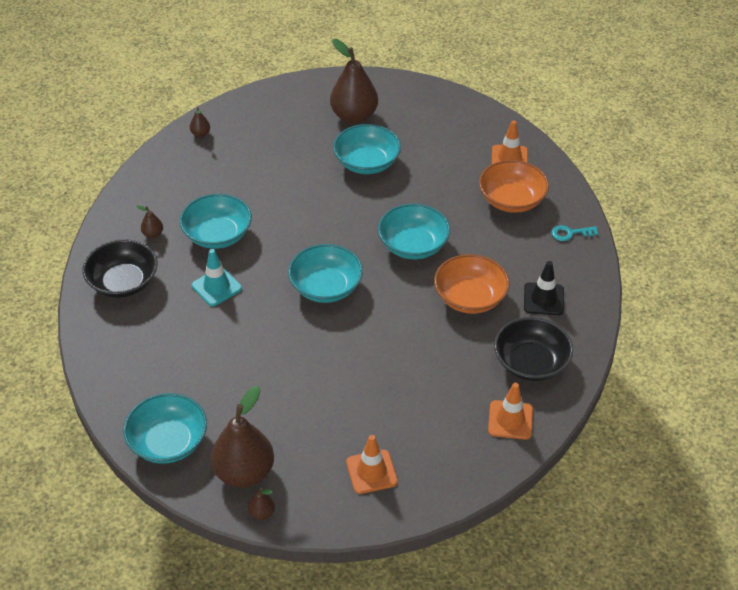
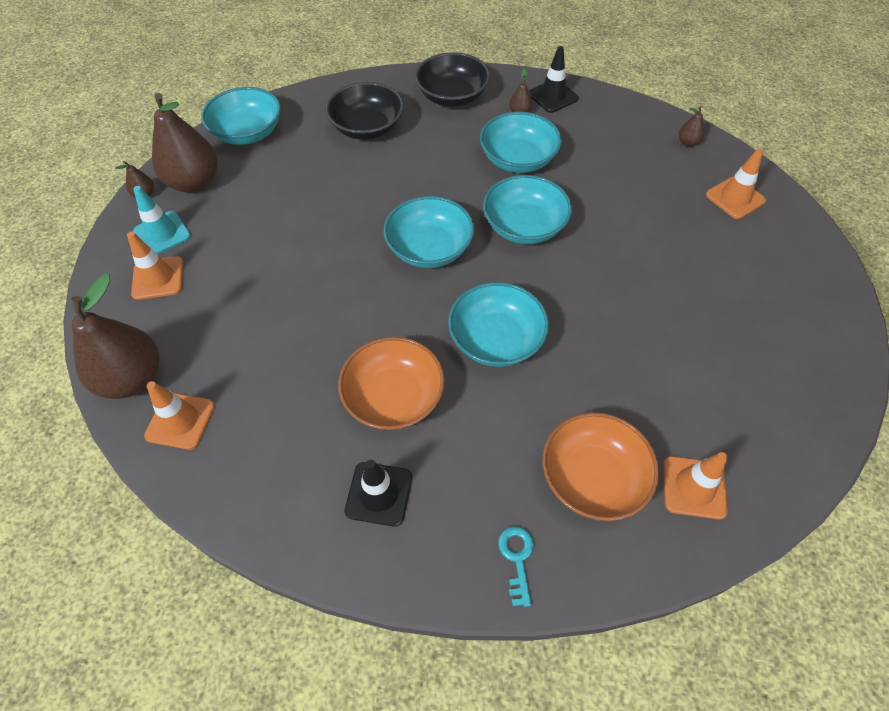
camera: 95 degrees right, 10 degrees up
(130, 212) = (553, 96): none -> black traffic cone
(216, 287) = (439, 160): turquoise traffic cone -> turquoise traffic cone (162, 233)
(266, 115) = (735, 198): none -> orange traffic cone
(354, 116) = (755, 288): brown pear -> brown pear (133, 378)
(367, 163) = (657, 297): turquoise bowl -> turquoise bowl (524, 226)
(531, 363) = (265, 458): black bowl -> black bowl (367, 128)

